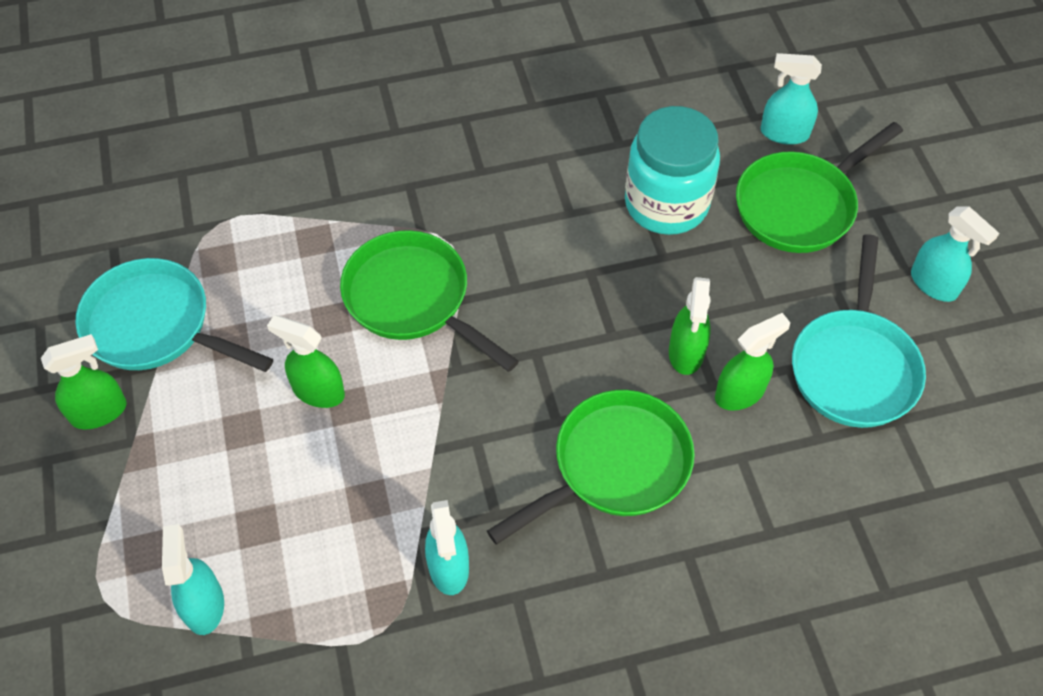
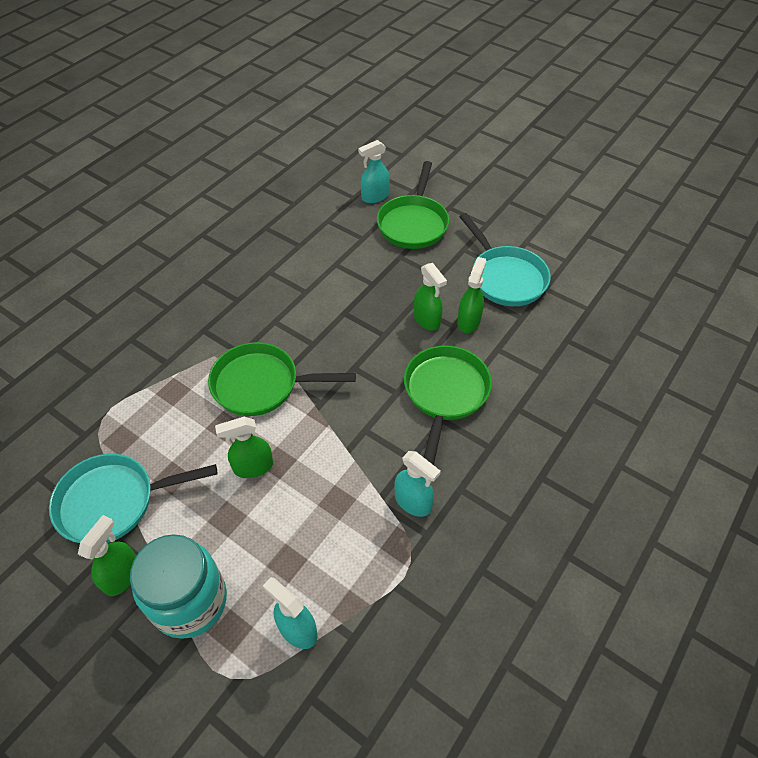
camera: 40 degrees left, 5 degrees down
(666, 204) = (350, 259): turquoise jar -> turquoise jar (190, 601)
(934, 284) = (503, 222): turquoise spray bottle -> none

